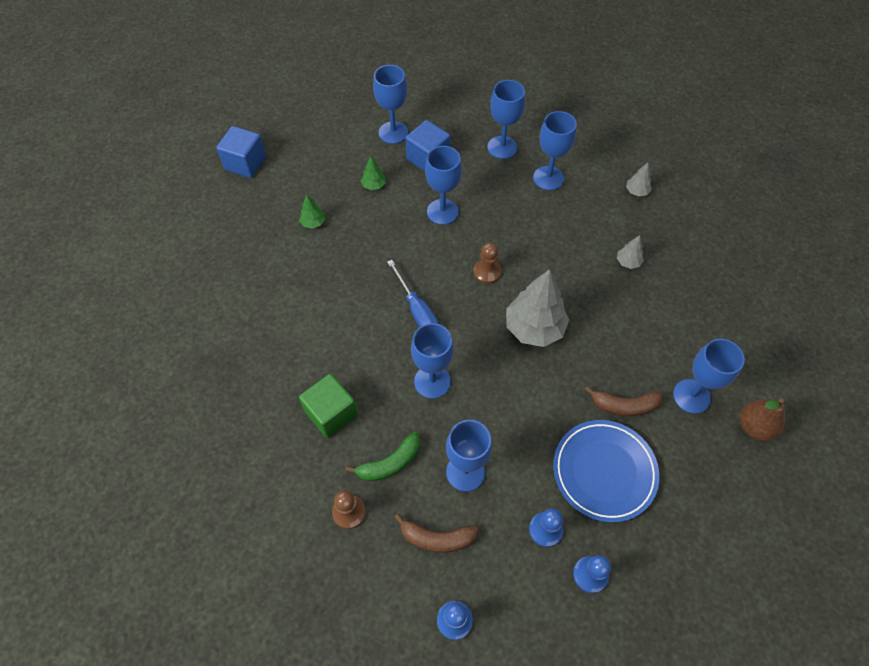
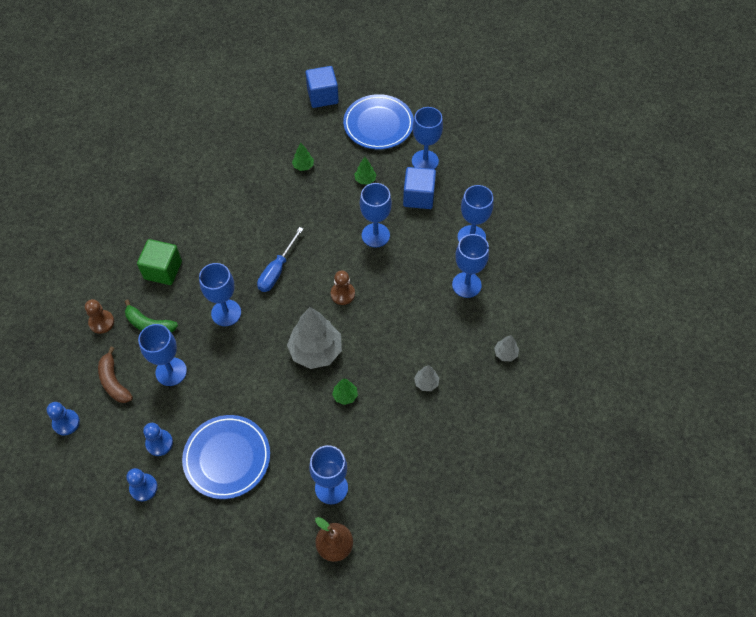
camera: 55 degrees right, 0 degrees up
(321, 142) = (378, 124): none -> blue plate
(600, 331) = (345, 396): none -> green tree
(624, 406) = (290, 444): brown banana -> none

